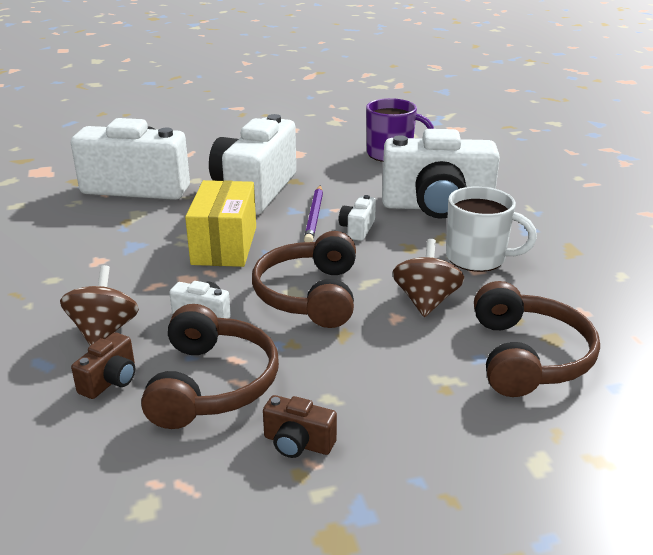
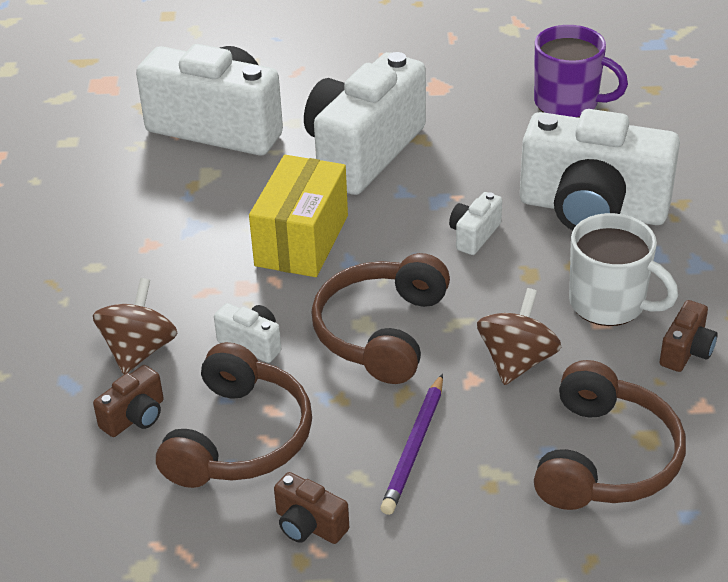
camera: 15 degrees right, 10 degrees up
(314, 216) = (426, 206): purple pencil -> purple pencil (414, 447)
(549, 280) = (686, 351): none -> brown camera

